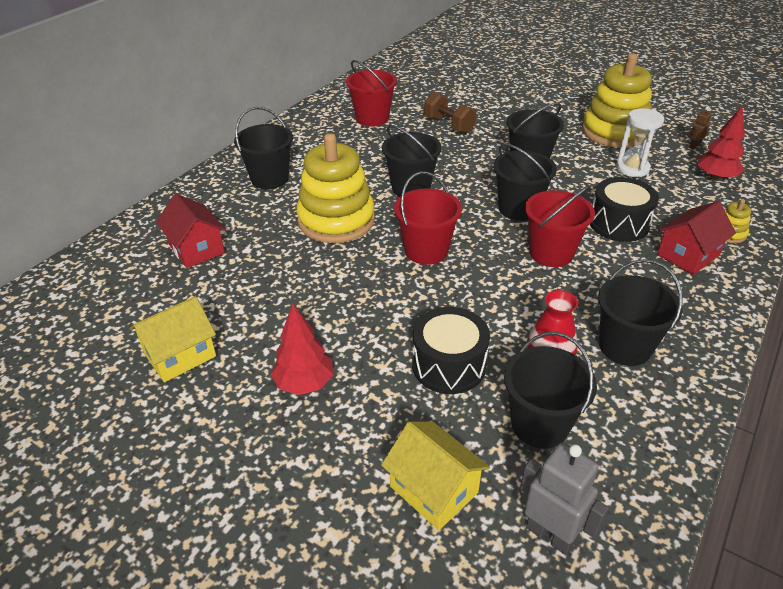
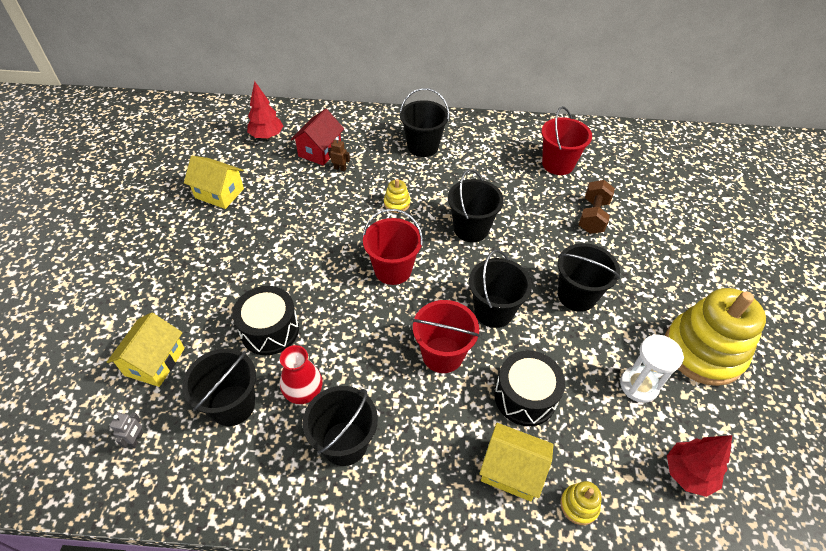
camera: 60 degrees right, 10 degrees up
(304, 383) = (220, 260): red tree -> red tree (267, 136)
(336, 220) = (397, 203): yellow stacking toy -> yellow stacking toy, size x0.41
(550, 534) = (136, 439): grey robot -> grey robot, size x0.53
(688, 255) = (511, 470): red house -> yellow house
(694, 146) = (743, 438): brown robot -> brown robot (340, 168)

